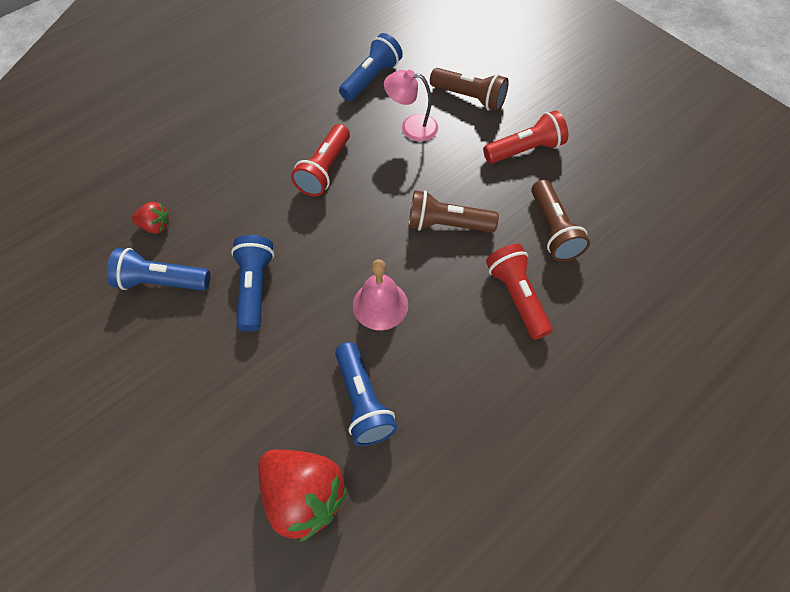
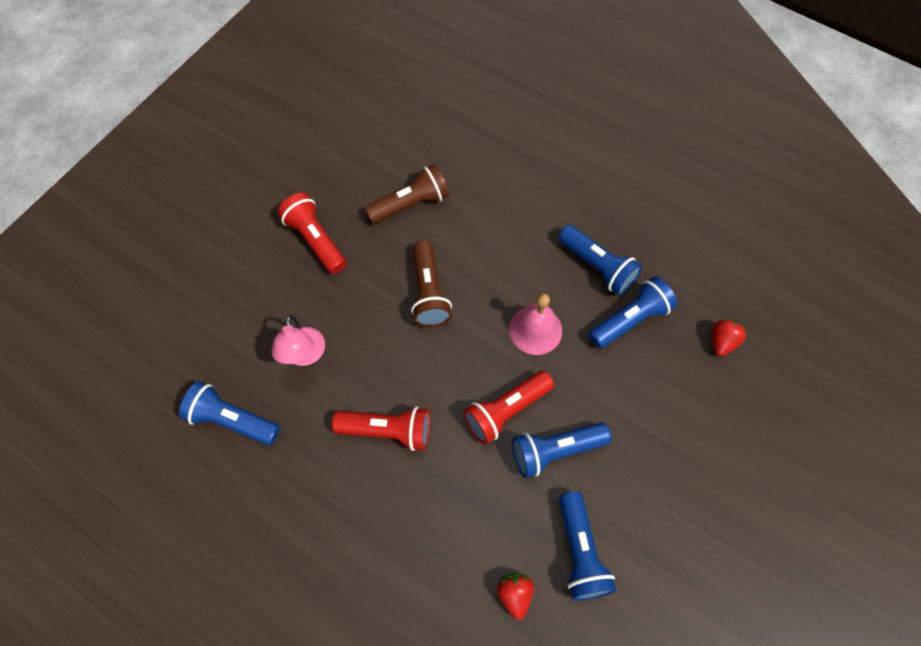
camera: 105 degrees left, 5 degrees up
(304, 496) = (722, 342): red strawberry -> red strawberry, size x0.49
(437, 388) = (597, 266): none -> blue flashlight
(469, 98) = (248, 305): brown flashlight -> none
(517, 297) = (491, 222): red flashlight -> red flashlight (506, 410)

